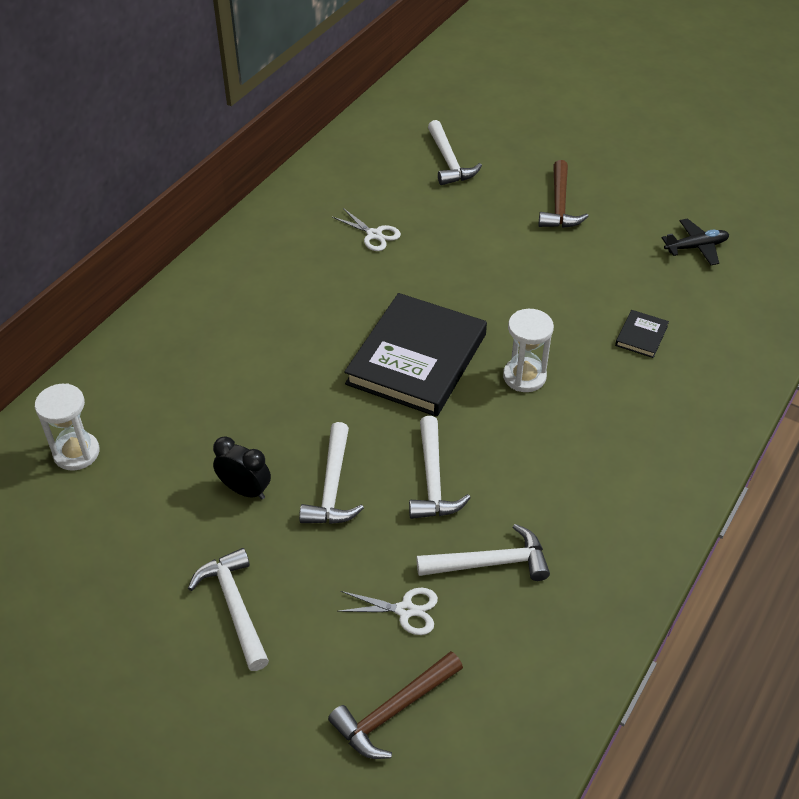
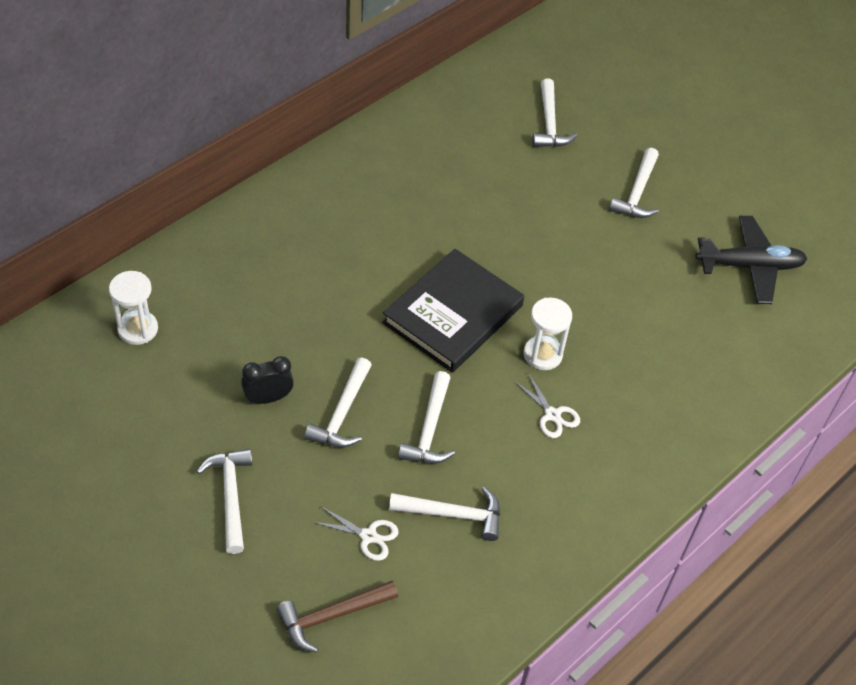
camera: 10 degrees right, 5 degrees up
(245, 490) = (268, 398): black clock -> black clock turned 60 degrees counterclockwise
(374, 235) = (455, 183): white scissors -> white scissors (552, 415)
(559, 205) = (637, 193): brown hammer -> white hammer
(641, 336) = (663, 341): black book -> none
(696, 247) = (749, 266): black plane -> black plane, size x1.67

